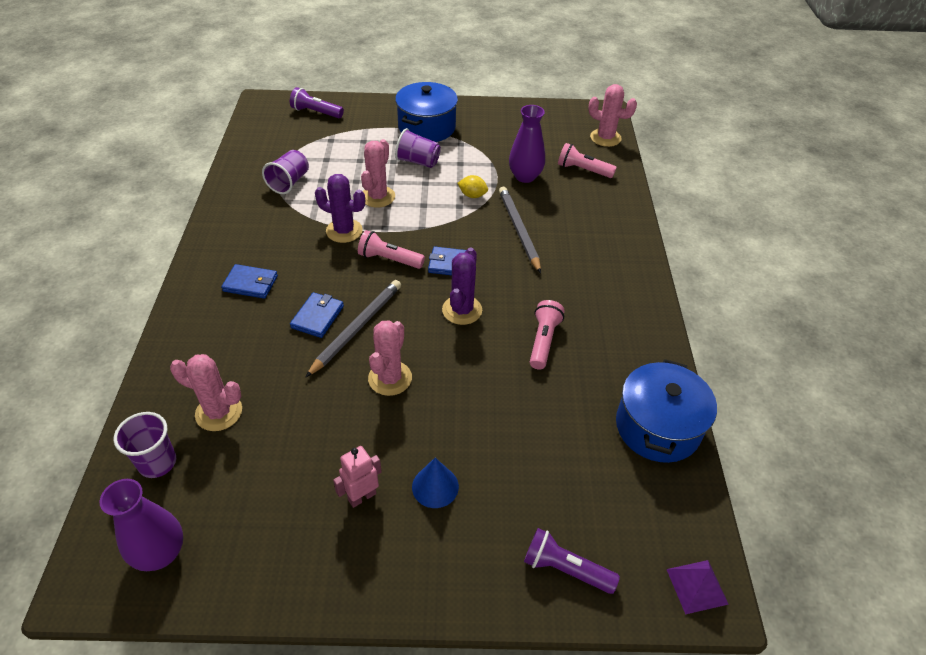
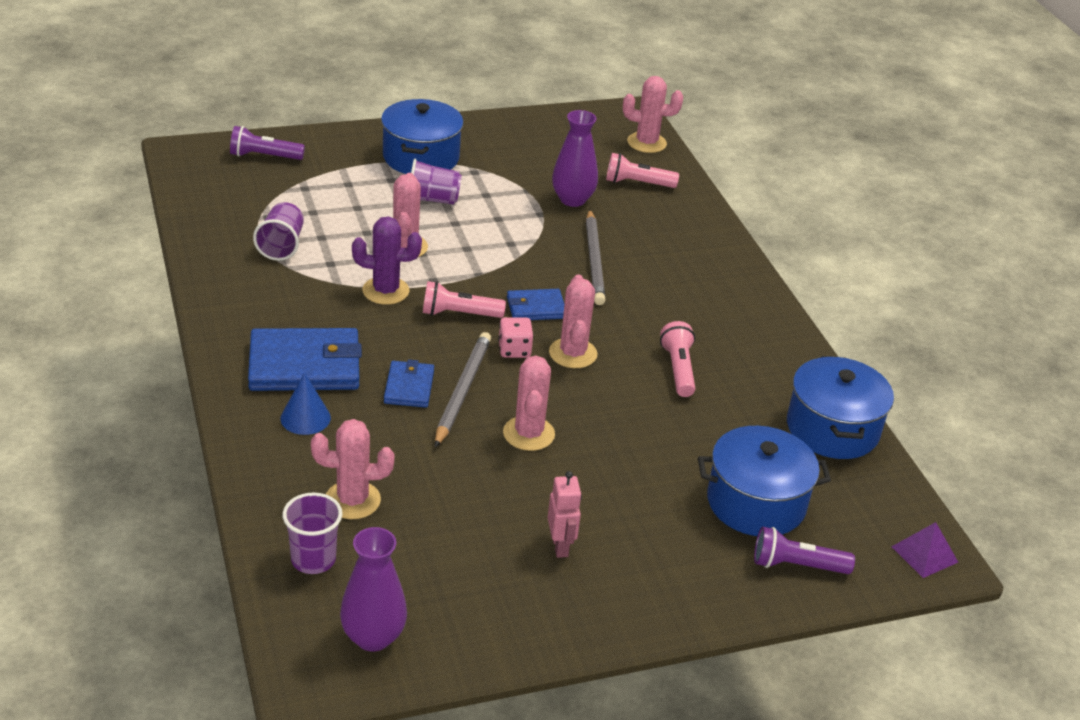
camera: 20 degrees left, 10 degrees down
(250, 283) = (305, 365): blue wallet -> blue wallet, size x1.85
(362, 496) = (560, 546): pink robot -> pink robot turned 135 degrees clockwise
(416, 298) = (514, 350): none -> pink dice
(435, 486) = (632, 523): blue cone -> blue cone (305, 418)
(462, 310) = (573, 353): purple cactus -> pink cactus
(472, 195) = (520, 229): yellow lemon -> none
(518, 230) = (594, 260): grey pencil -> grey pencil turned 150 degrees counterclockwise
(555, 490) = (756, 503): none -> blue pot

